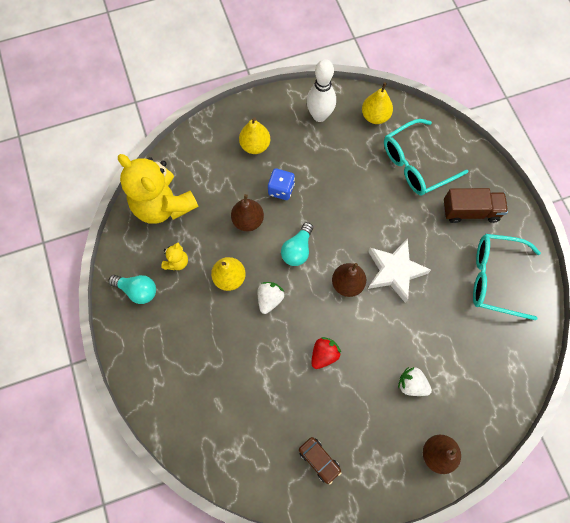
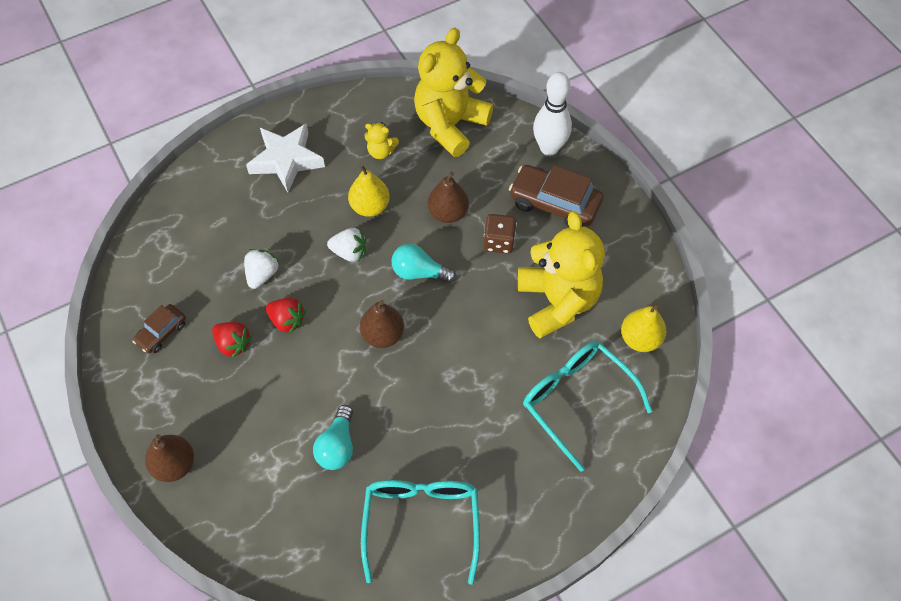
camera: 80 degrees right, 10 degrees down
(137, 290) = (340, 122): turquoise light bulb -> turquoise light bulb (337, 446)
(255, 145) = (554, 203): yellow pear -> brown car
(281, 189) = (499, 242): blue dice -> brown dice
(319, 116) = (620, 270): white bowling pin -> white bowling pin (549, 148)
(338, 160) = (557, 301): none -> yellow teddy bear
(339, 400) = (233, 344): none -> red strawberry
(394, 271) = (409, 389): white star -> white star (286, 160)
(411, 384) = (259, 426): white strawberry -> white strawberry (262, 274)
(470, 211) = (519, 481): brown truck -> none

